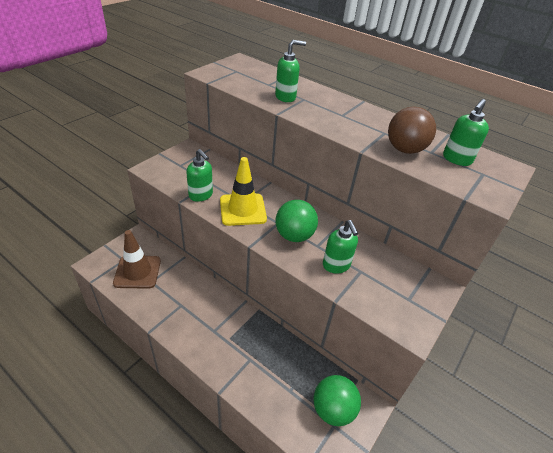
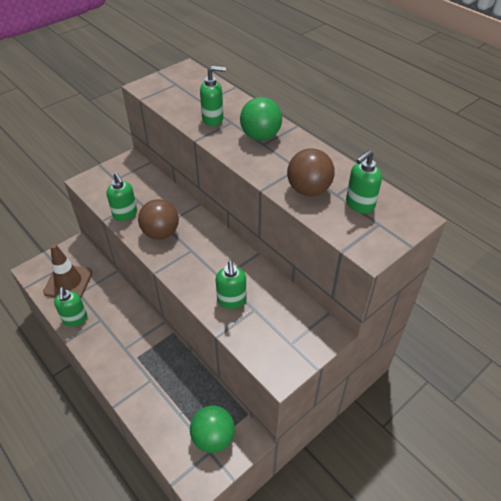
camera: 15 degrees right, 5 degrees up
(154, 307) = (75, 319): none -> green soap dispenser
(242, 209) = (161, 233): yellow traffic cone -> brown ball
(294, 235) = (202, 265): green ball -> green ball (260, 136)

